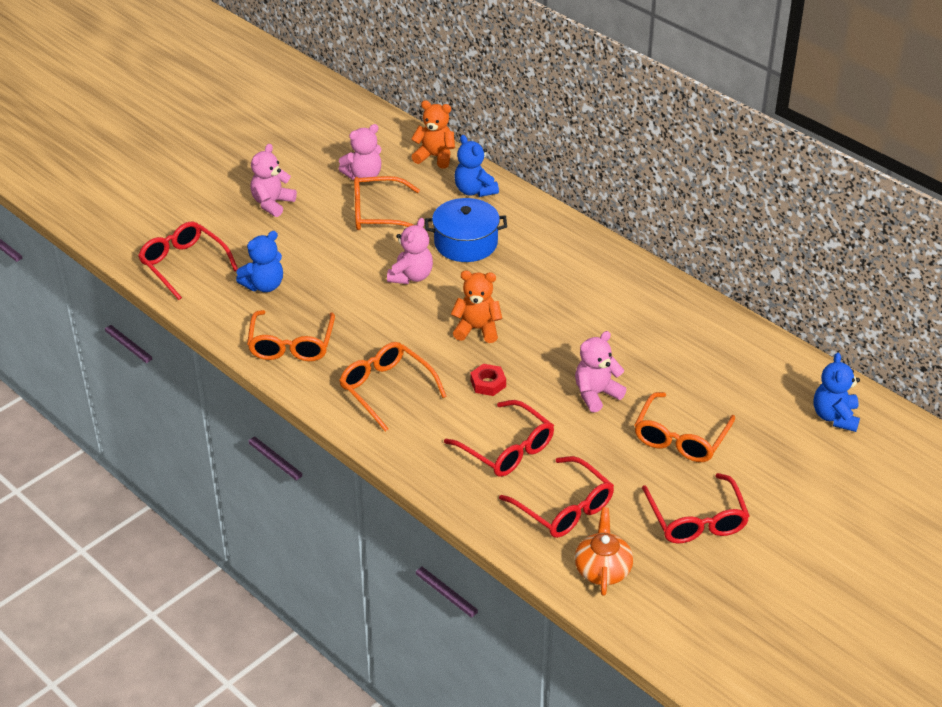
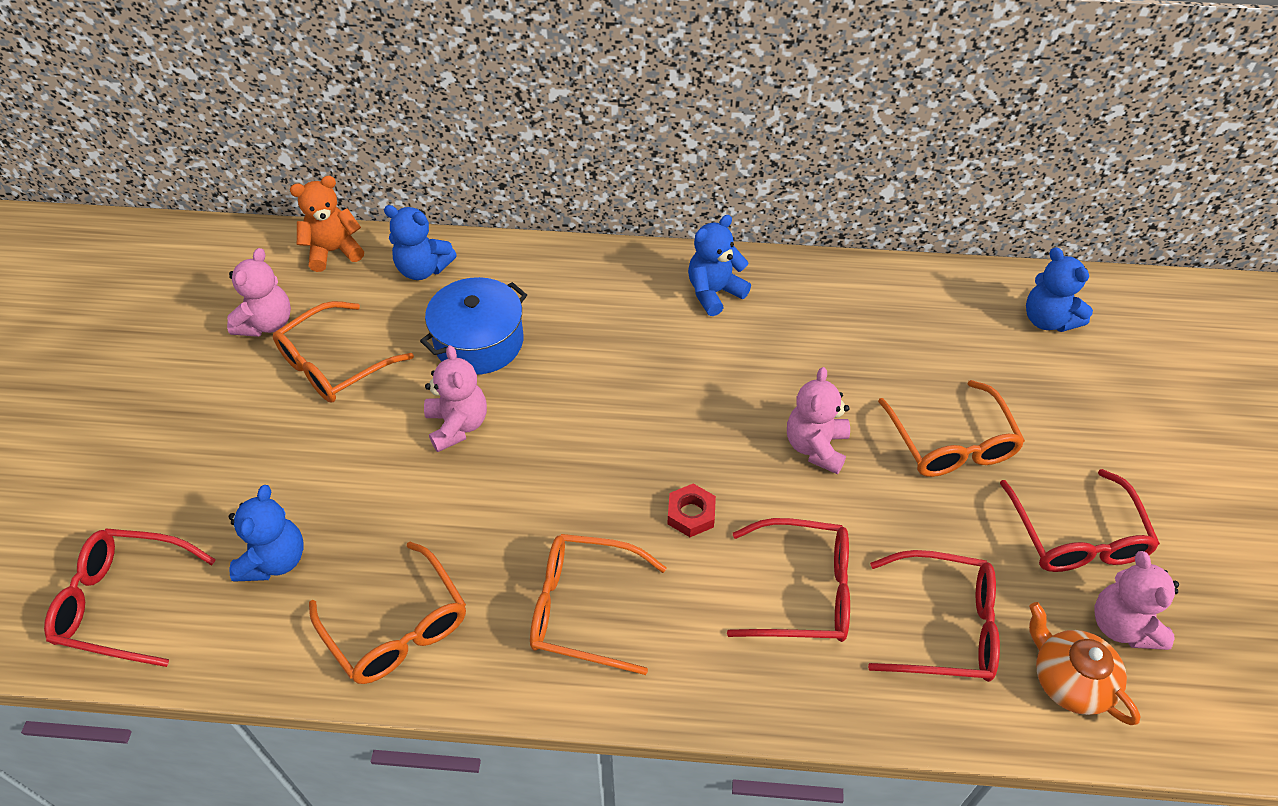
camera: 40 degrees left, 10 degrees up
(272, 203) = (176, 430): pink teddy bear -> pink teddy bear (1122, 625)
(477, 329) = (605, 448): orange teddy bear -> none
(632, 289) = (714, 293): none -> blue teddy bear
(696, 519) = (1076, 536): red glasses -> red glasses turned 45 degrees clockwise

